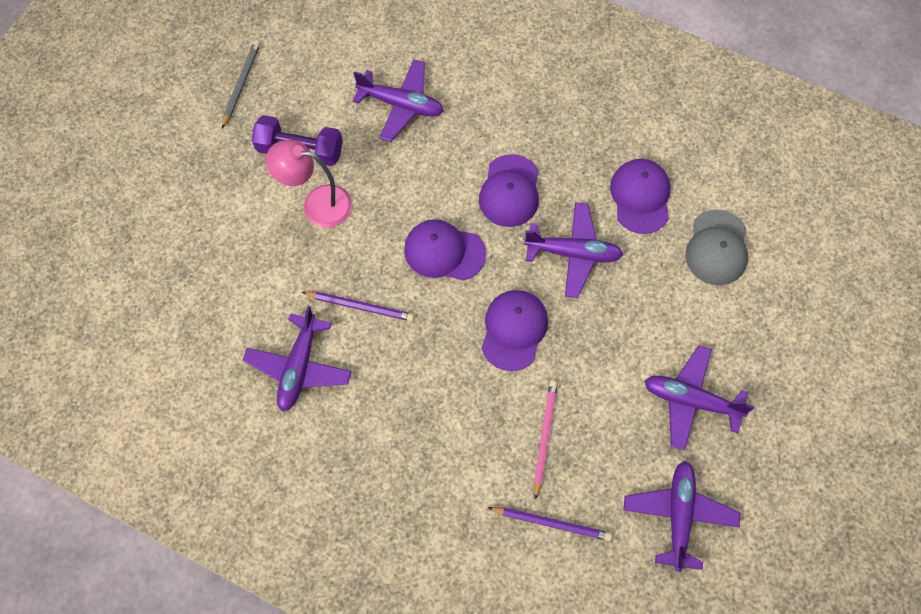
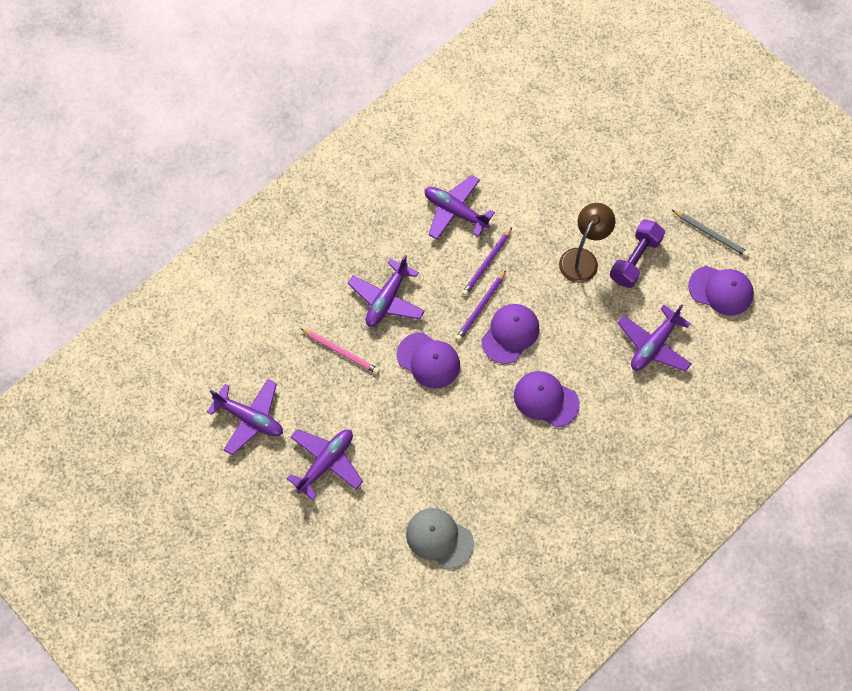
camera: 110 degrees right, 0 degrees up
(317, 204) = (582, 258): pink lamp -> brown lamp
(551, 523) = (281, 334): purple pencil -> purple pencil (480, 307)
(573, 253) = (475, 426): purple plane -> purple plane (387, 299)
(640, 197) = (505, 498): purple cap -> purple cap (721, 290)

